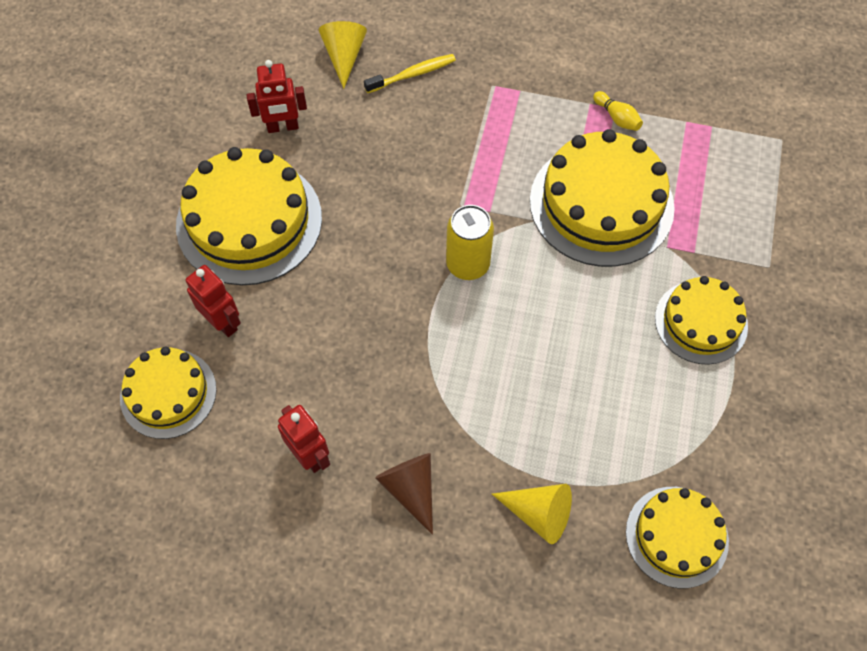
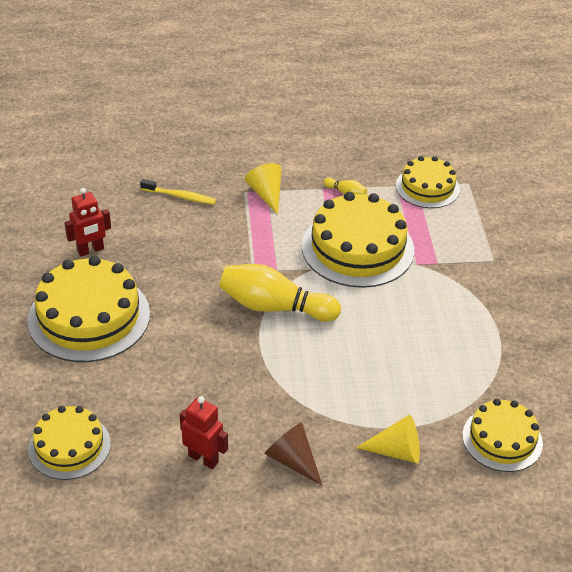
camera: 20 degrees left, 20 degrees down
(223, 322) = (95, 388): red robot -> none
(344, 56) = (121, 195): yellow cone -> yellow cone (266, 194)
(413, 74) = (180, 196): yellow toothbrush -> yellow toothbrush turned 60 degrees clockwise
(468, 264) = (274, 307): yellow can -> yellow bowling pin
(701, 322) = (461, 304): yellow cake -> yellow cake (427, 187)

